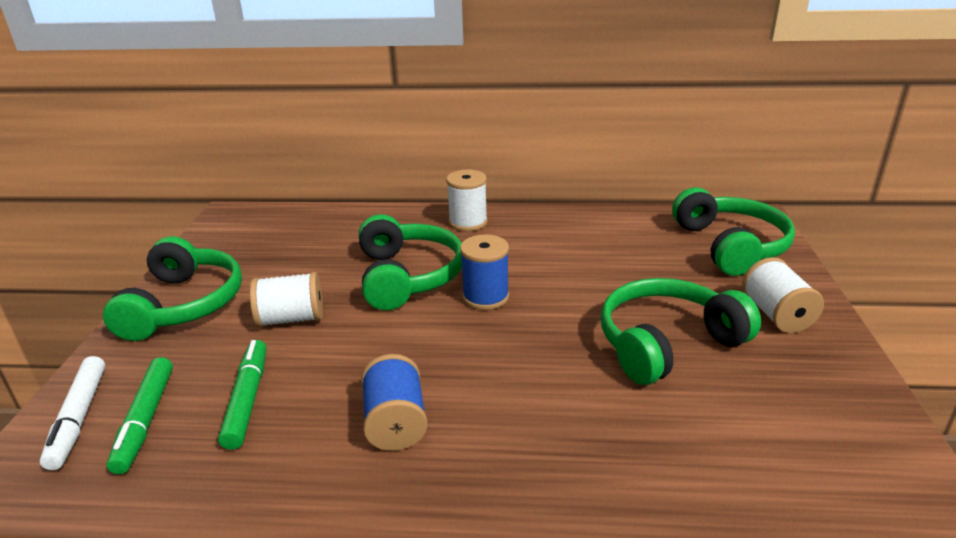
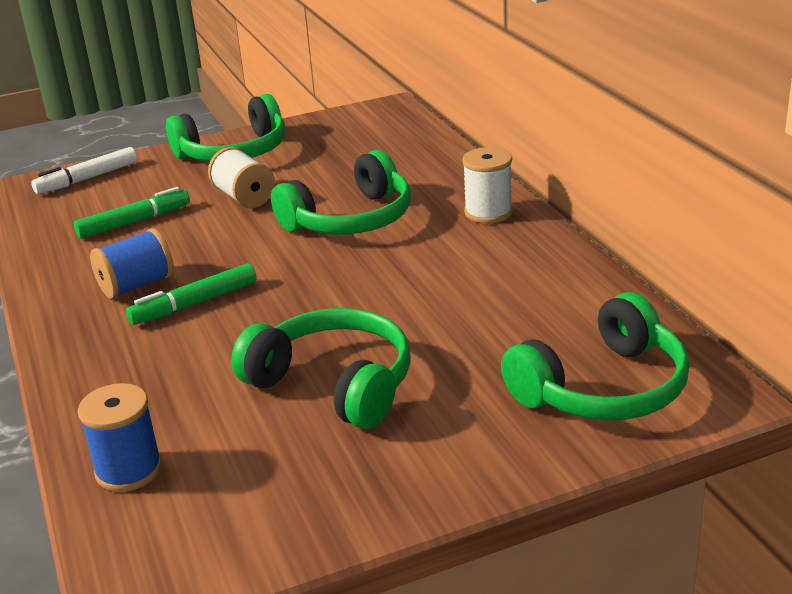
camera: 65 degrees right, 0 degrees up
(145, 420) = (95, 199): green marker -> green marker (194, 304)
(485, 297) = (345, 266): blue spool -> blue spool (129, 470)
(776, 315) = (449, 447): white spool -> none

